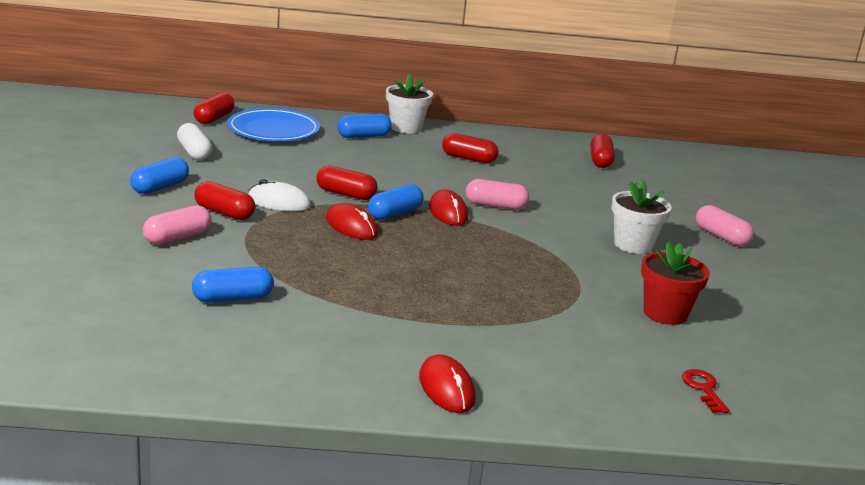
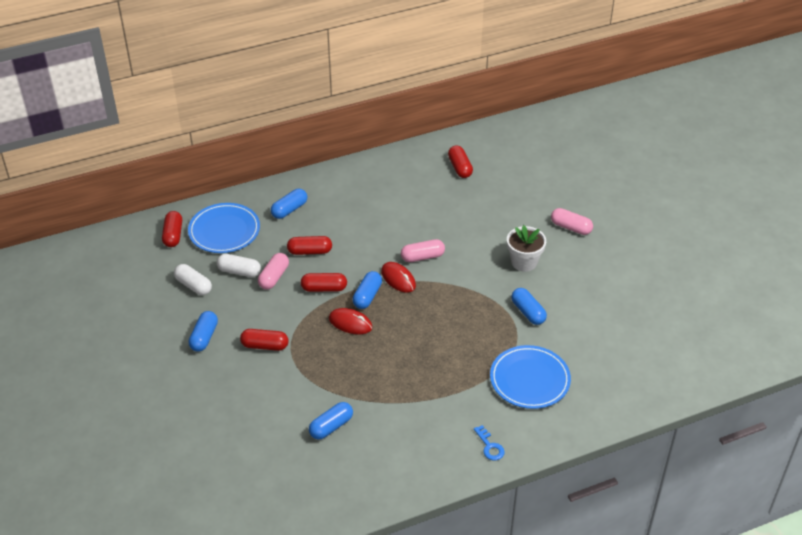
camera: 20 degrees left, 20 degrees up
(177, 238) = (257, 385): pink capsule -> pink capsule (274, 277)
(258, 157) = (239, 271): none -> white capsule
(279, 202) = (289, 318): white mouse -> none
(406, 128) = (310, 184): white flower pot -> none
(446, 388) = (490, 446): red mouse -> blue key
(468, 159) = (375, 206): red capsule -> red capsule (310, 251)
(563, 344) = (529, 379): none -> blue plate
(607, 285) = (528, 312): none -> blue capsule
(665, 313) = (570, 325): red flower pot -> none
(703, 389) = (616, 383): red key -> none

